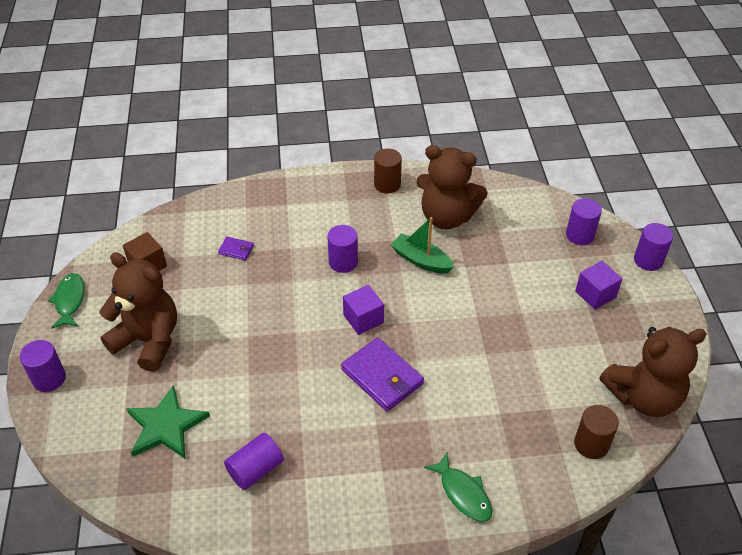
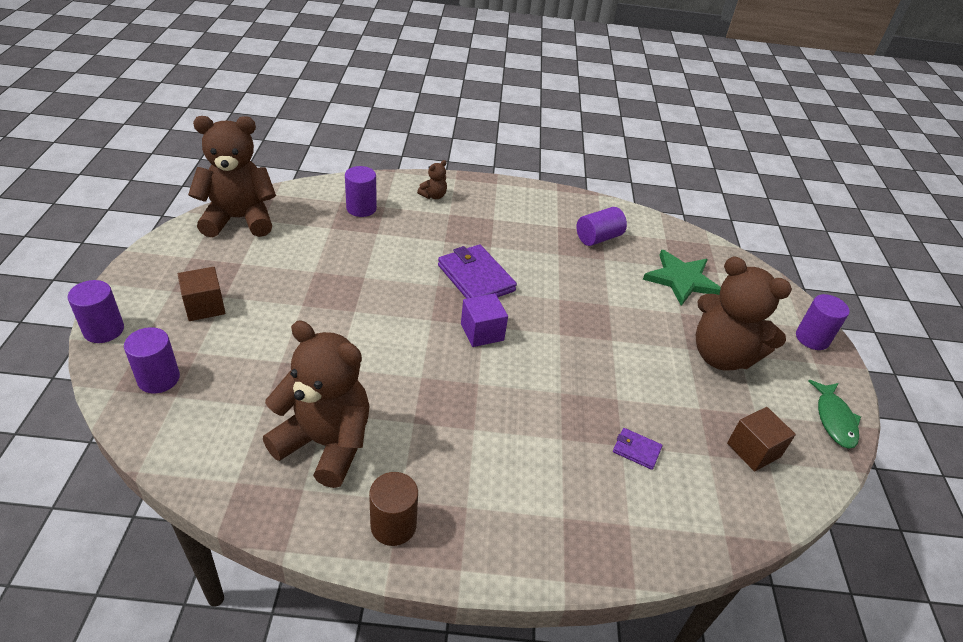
camera: 175 degrees left, 5 degrees down
(343, 262) = (492, 403): purple cylinder -> purple cylinder (361, 208)
(421, 260) = (390, 386): green boat -> none
(463, 493) = (433, 196): green fish -> brown teddy bear
(591, 444) = (312, 201): brown cylinder -> none
(595, 294) = (205, 306): purple cube -> brown cube

